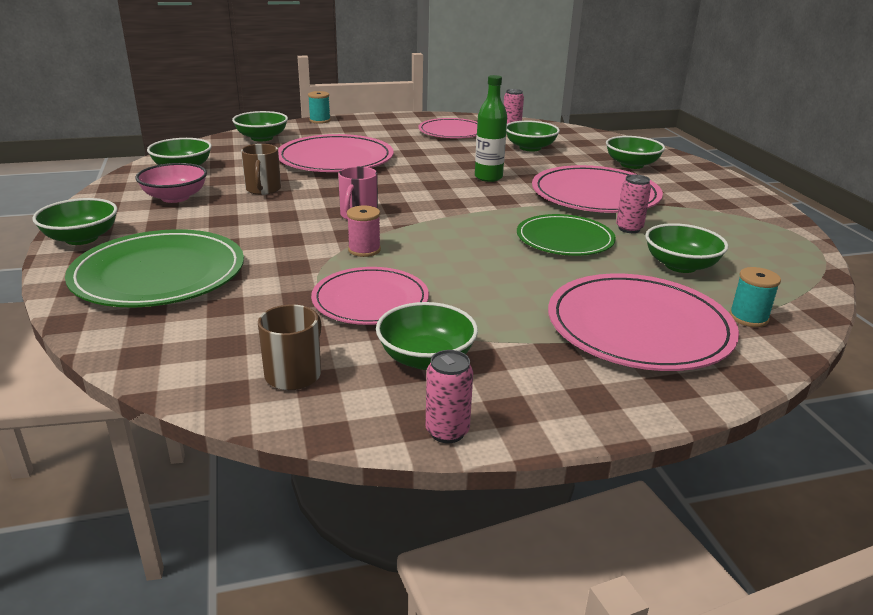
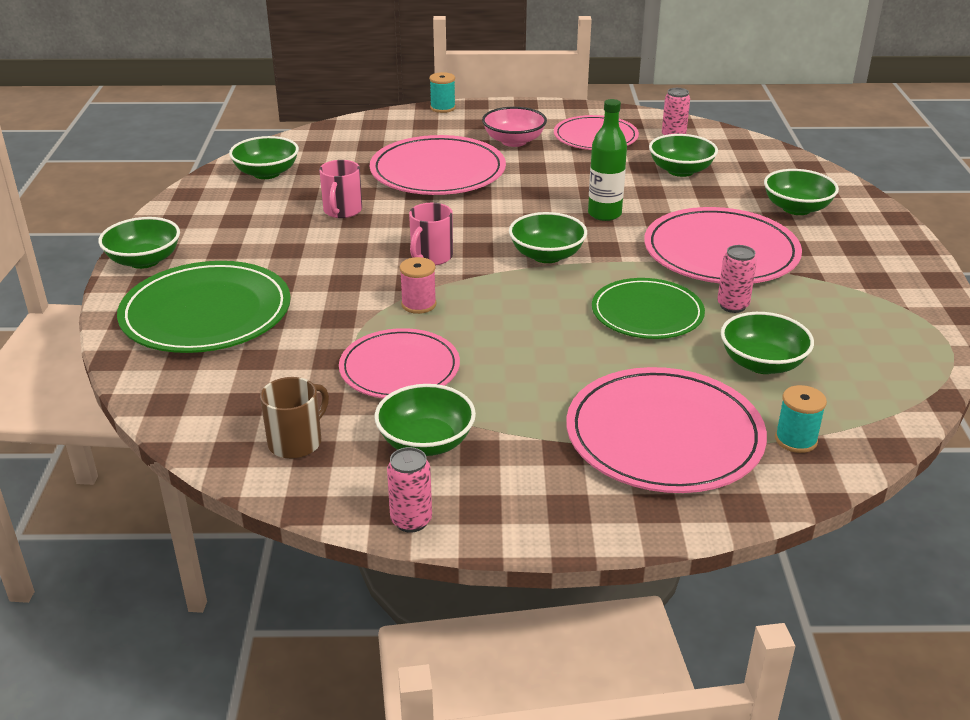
camera: 15 degrees right, 5 degrees up
(175, 197) = (248, 214): pink bowl -> pink bowl (514, 141)
(262, 138) = (366, 132): green bowl -> green bowl (547, 255)
(263, 189) = (342, 211): brown mug -> pink mug

